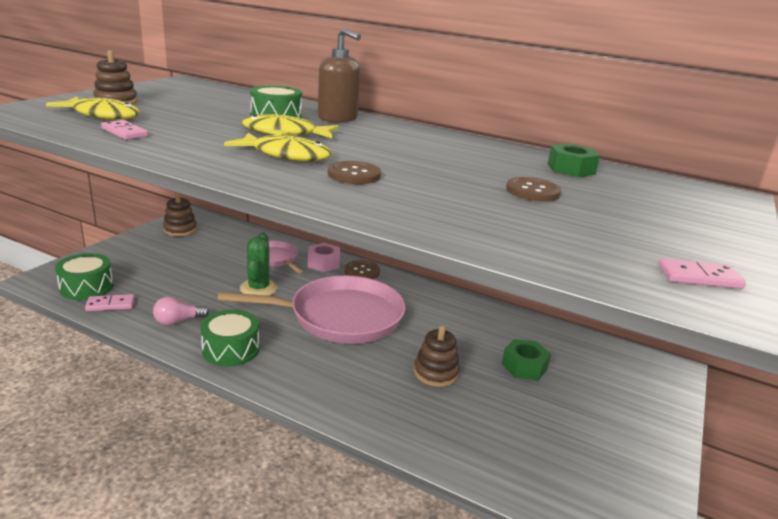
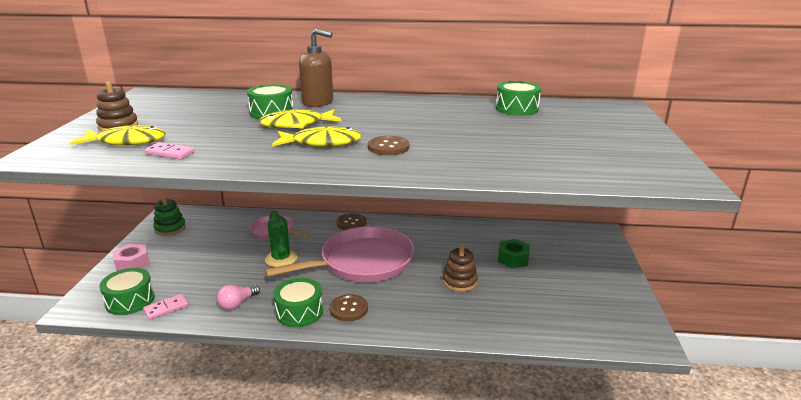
camera: 20 degrees left, 0 degrees up
(180, 230) = (170, 228): brown stacking toy -> green stacking toy
(323, 263) = (316, 224): pink nut -> pink nut (132, 264)
(532, 191) = (512, 131): brown button -> brown button (349, 309)
(571, 169) = (517, 109): green nut -> green drum
(699, 277) = (655, 166): pink domino -> none

